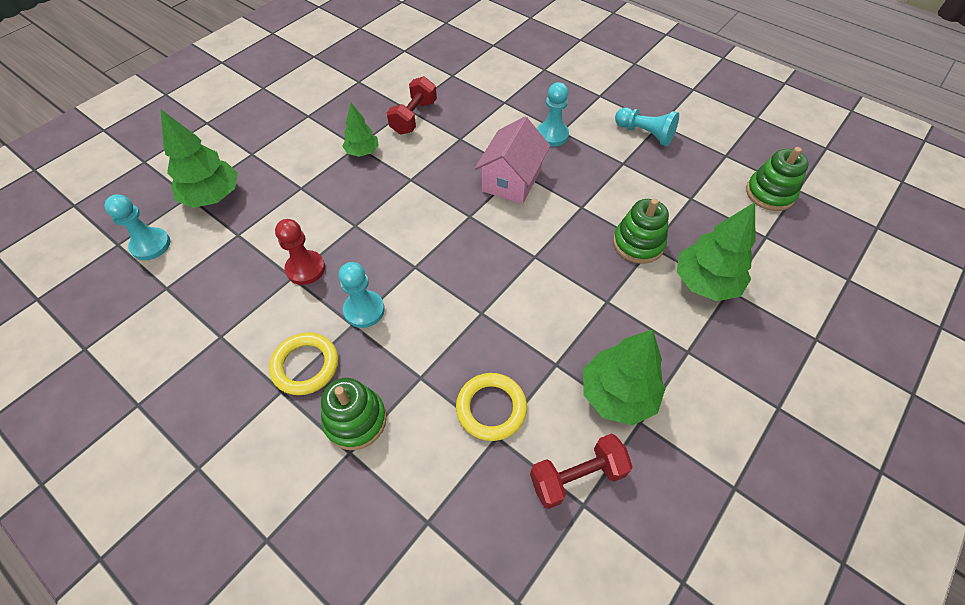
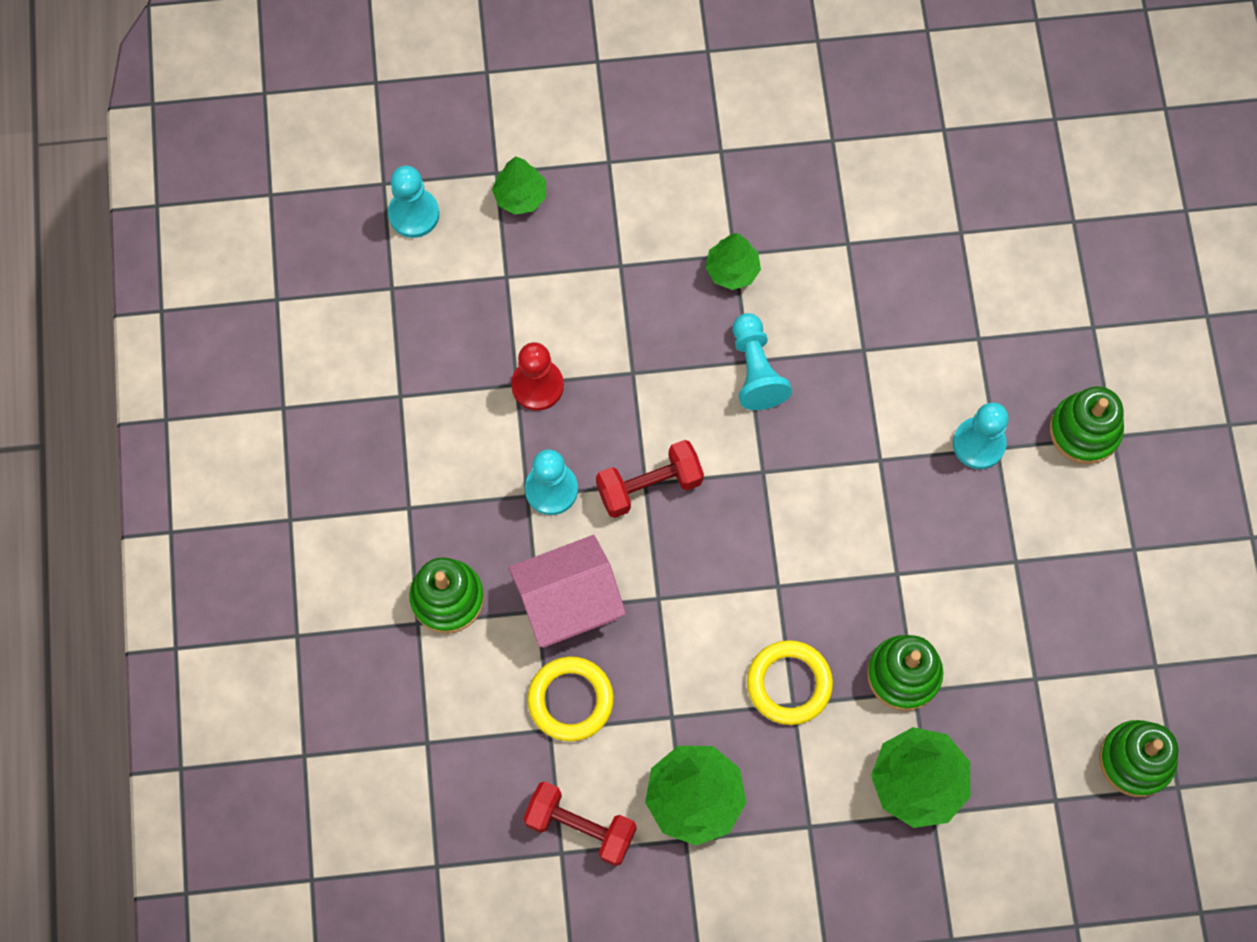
camera: 45 degrees right, 15 degrees up
(213, 196) = (520, 196): green tree -> green tree, size x0.60
(305, 366) = (449, 501): yellow ring -> yellow ring (789, 684)
(414, 117) = (842, 265): red dumbbell -> red dumbbell (649, 486)
(511, 180) = (858, 466): pink house -> pink house (568, 602)
(587, 101) = (1084, 430): none -> green stacking toy
(645, 134) = (1095, 546): turquoise pawn -> turquoise pawn (755, 370)

